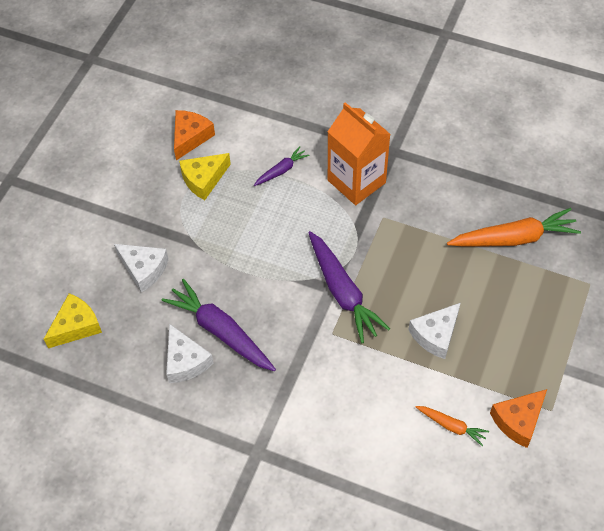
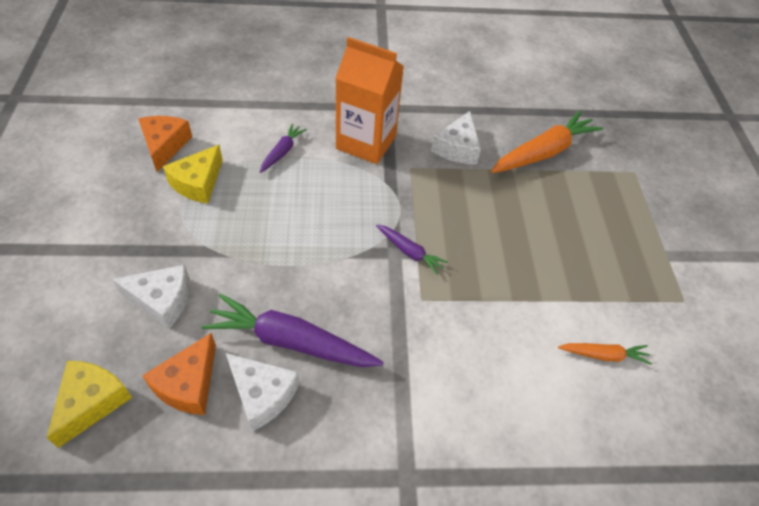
camera: 30 degrees left, 5 degrees down
(343, 292) = (410, 252): purple carrot -> purple carrot, size x0.52
(435, 335) = (528, 264): white cheese -> white cheese (457, 148)
(518, 420) = (662, 323): orange cheese -> orange cheese (188, 384)

